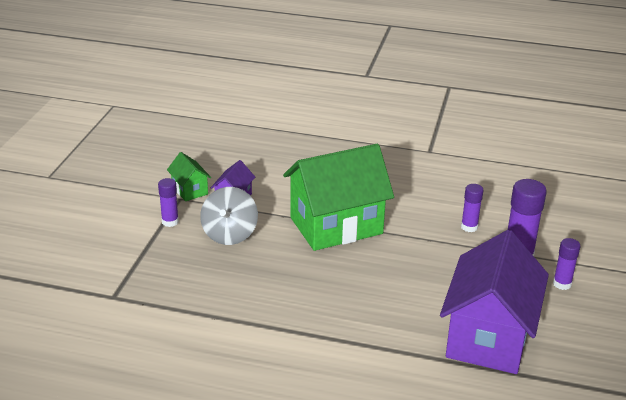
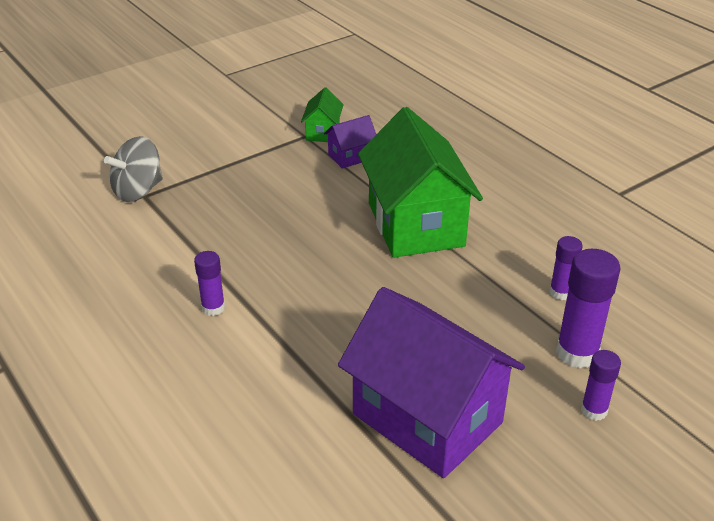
camera: 40 degrees right, 5 degrees up
(170, 222) = (270, 153): purple glue stick -> purple glue stick (213, 308)
(229, 234) = (306, 187): grey spinning top -> grey spinning top (138, 191)
(336, 225) = (415, 224): green house -> green house turned 60 degrees clockwise
(488, 337) = (427, 418): purple house -> purple house turned 75 degrees clockwise

